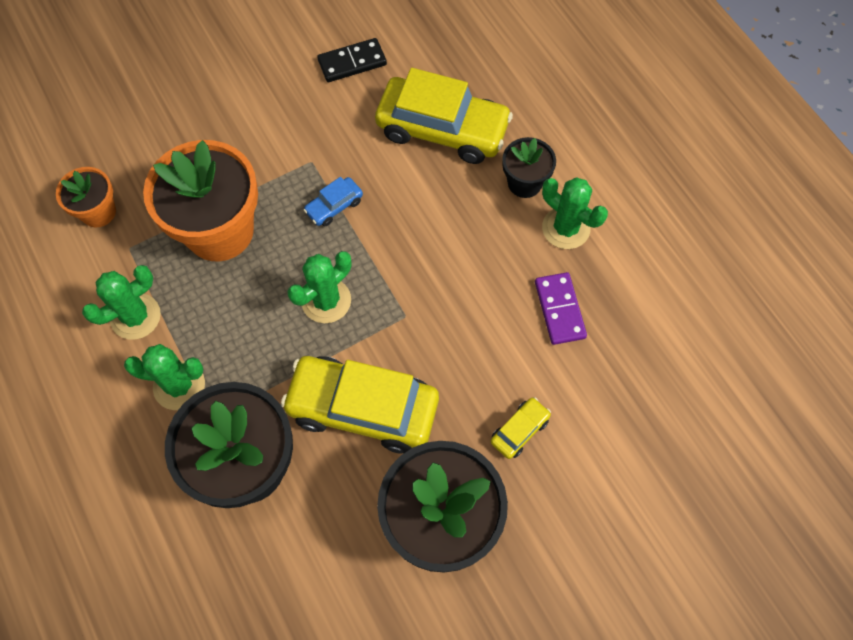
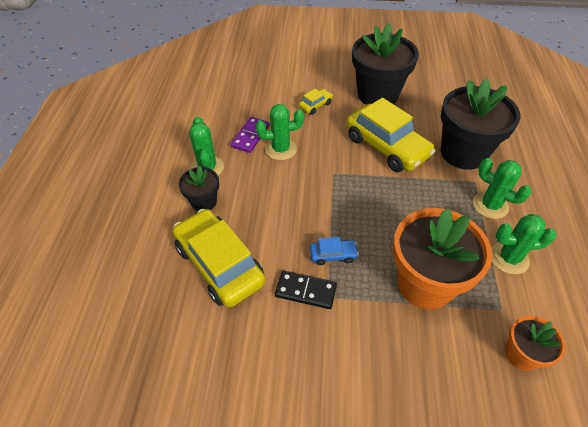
camera: 145 degrees left, 15 degrees down
(326, 301) = (375, 203): green cactus -> green cactus (281, 149)
(352, 62) = (237, 365): black domino -> black domino (306, 291)
(519, 430) = (315, 105): yellow car -> yellow car turned 150 degrees clockwise

